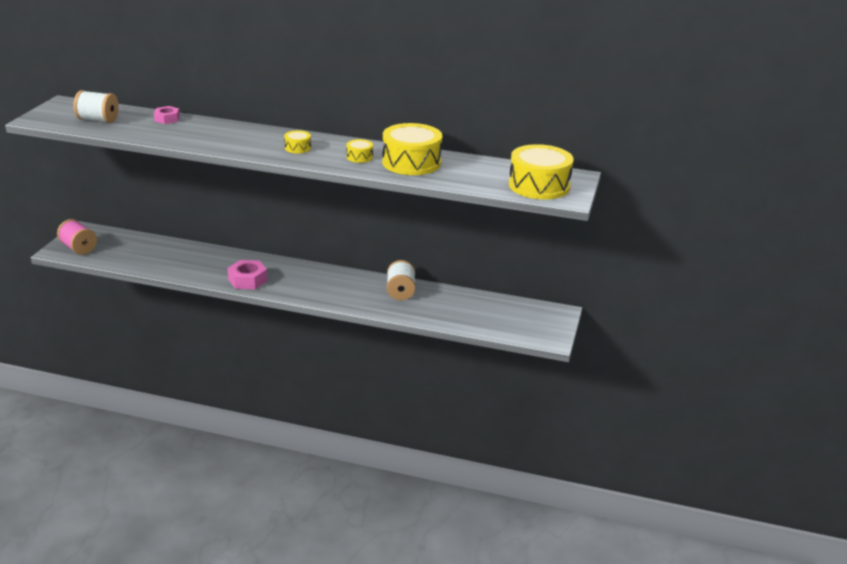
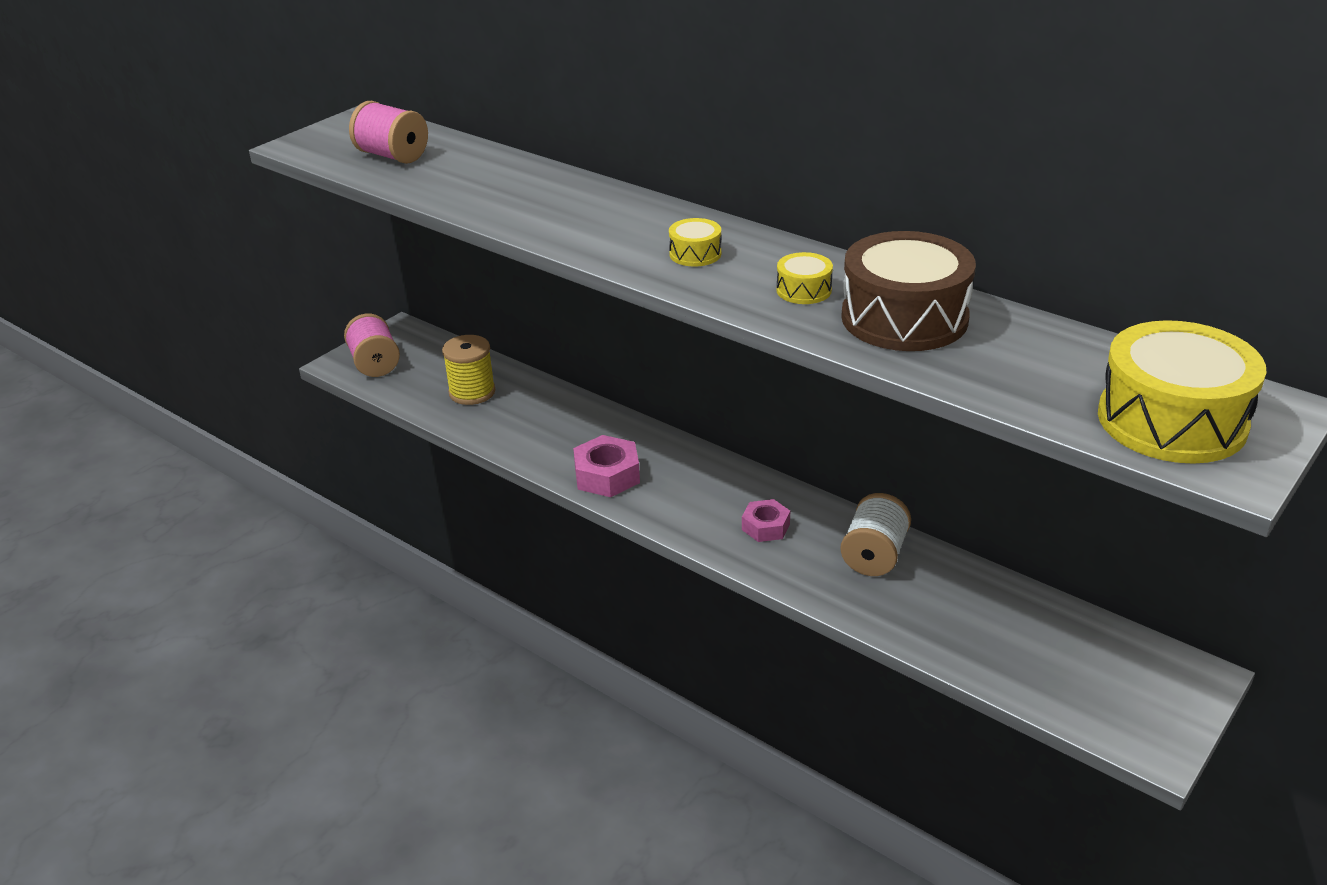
camera: 25 degrees right, 5 degrees up
(98, 120) = (392, 156): white spool -> pink spool
(147, 254) = (472, 392): none -> yellow spool
(167, 119) = (504, 165): pink nut -> pink nut (765, 527)
(411, 162) = (904, 318): yellow drum -> brown drum

